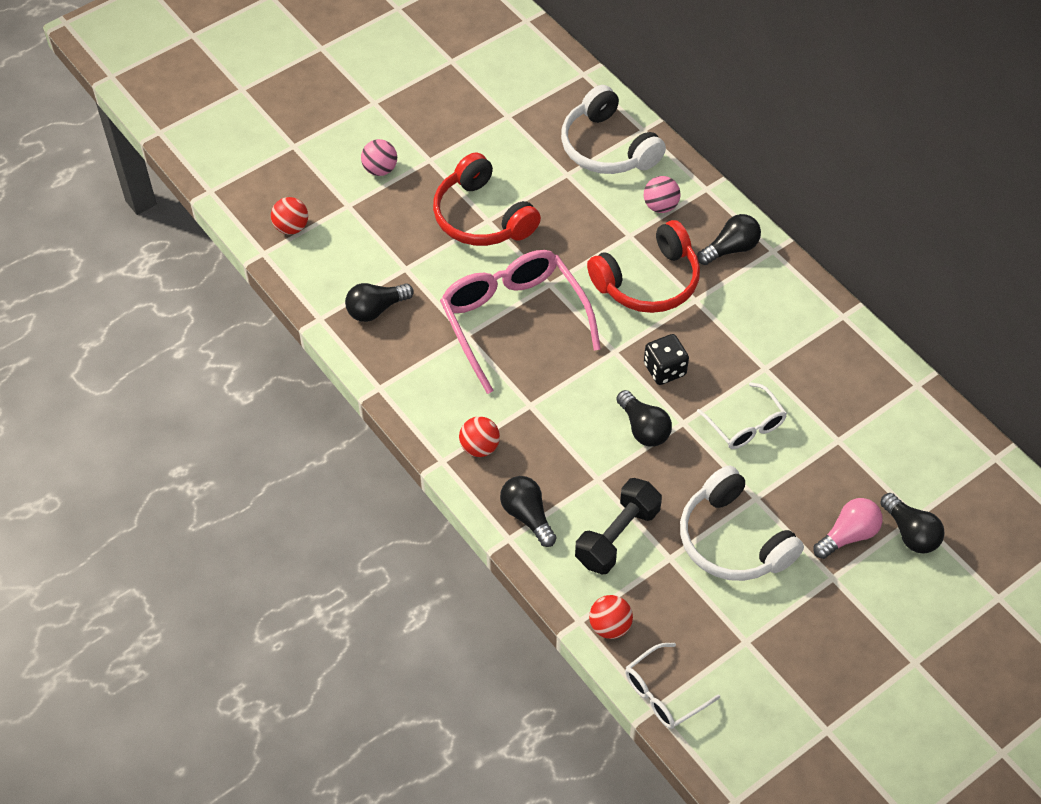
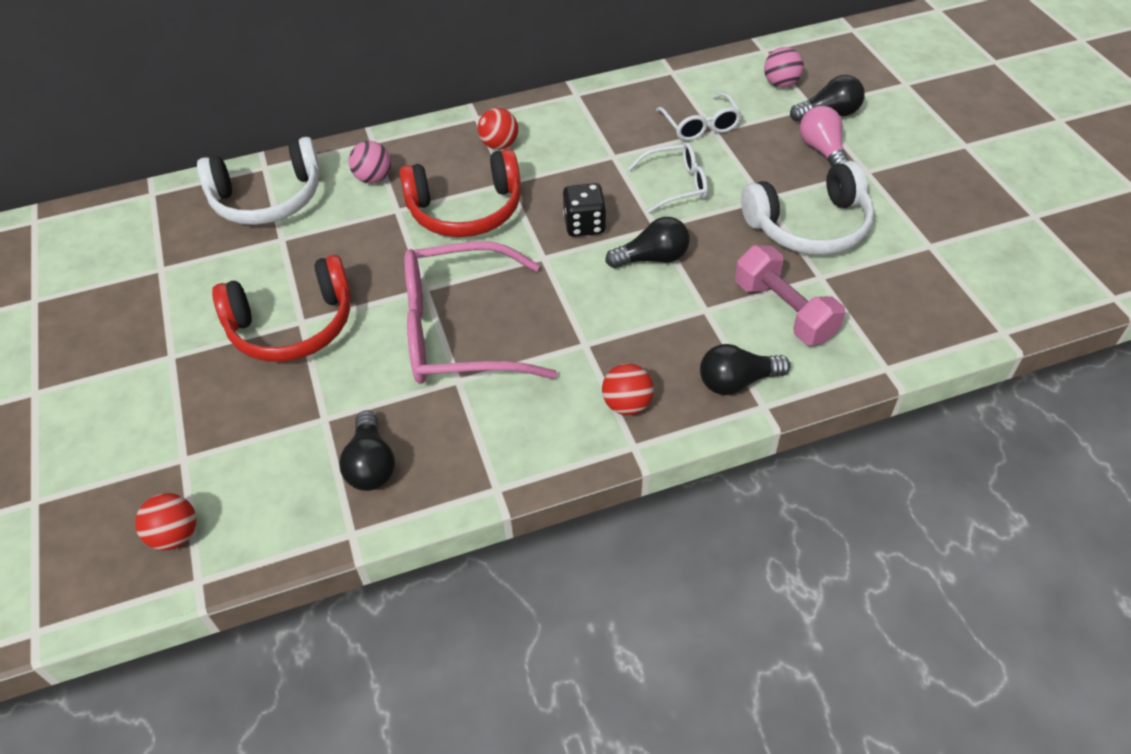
camera: 70 degrees left, 5 degrees down
(380, 169) = (149, 410): pink ball -> pink ball (780, 84)
(610, 626) = (897, 344): red ball -> red ball (499, 145)
(617, 536) = (784, 311): black dumbbell -> pink dumbbell
(648, 281) = (466, 210): red headphones -> red headphones turned 90 degrees clockwise
(663, 694) = (986, 321): white glasses -> white glasses (700, 126)
(730, 249) = (458, 143): black light bulb -> none

